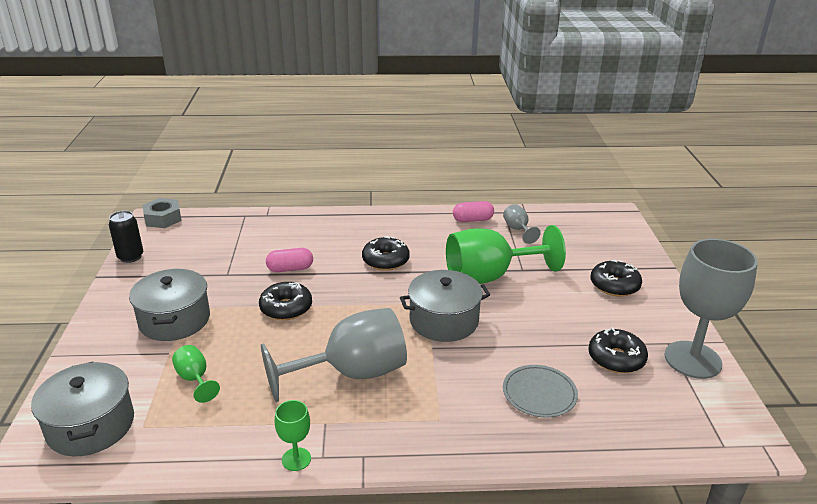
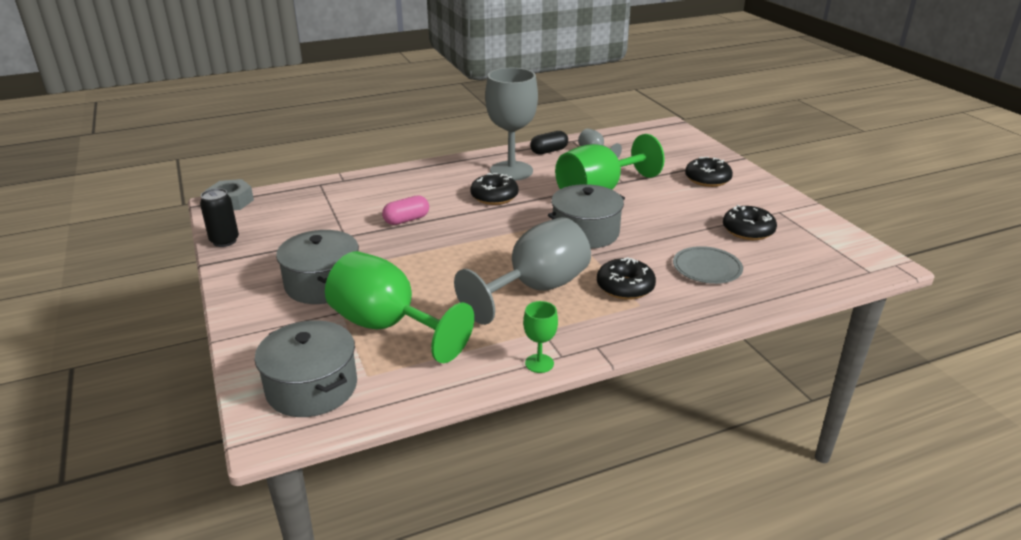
camera: 20 degrees left, 0 degrees up
(195, 379) = (388, 326): green goblet -> green goblet, size x2.23
(286, 308) = (430, 252): black donut -> black donut (625, 287)
(473, 220) = (549, 151): pink capsule -> black capsule
(692, 360) = (805, 219): grey goblet -> grey goblet (511, 171)

